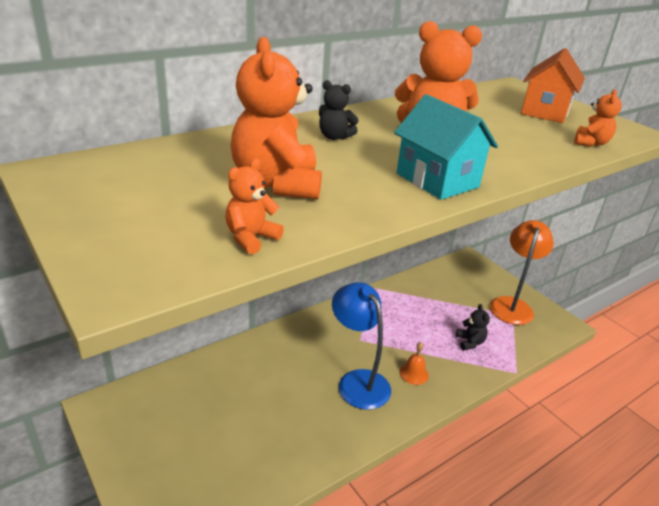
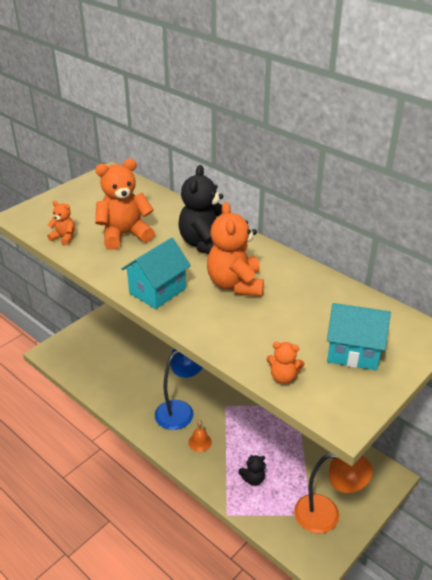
camera: 80 degrees right, 5 degrees up
(334, 137) = (205, 244): black teddy bear -> black teddy bear, size x2.01
(545, 111) = (353, 352): orange house -> turquoise house

